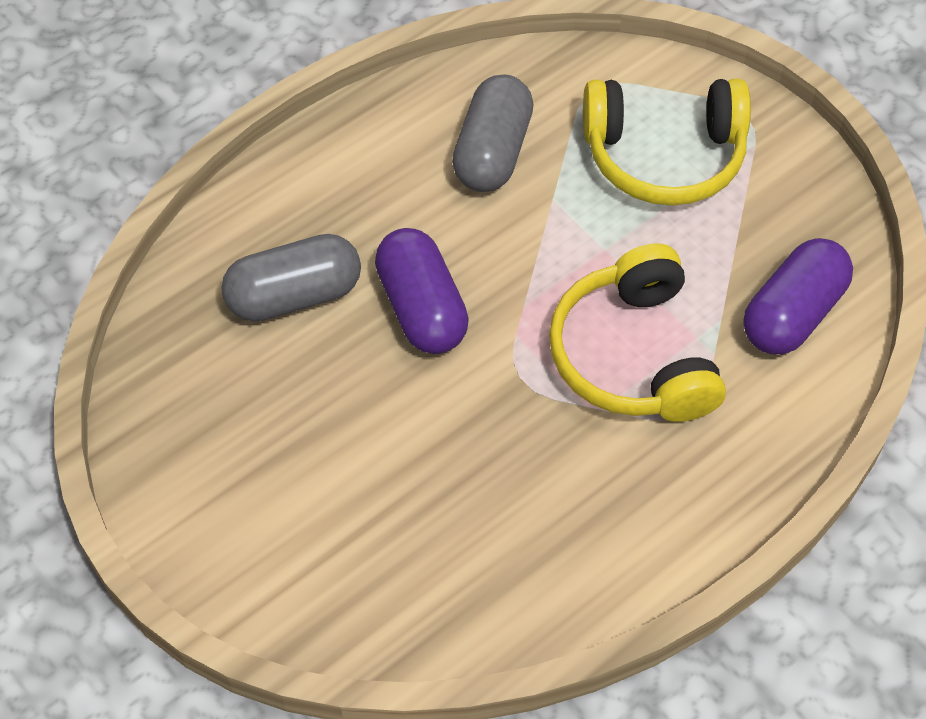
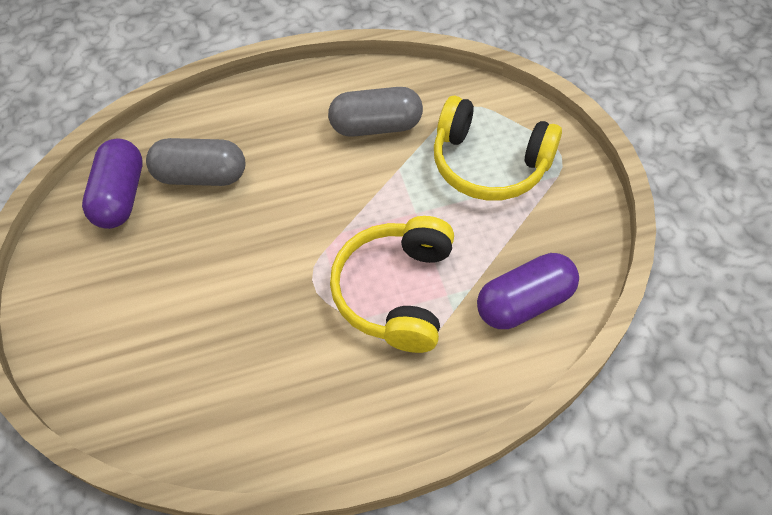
camera: 25 degrees right, 0 degrees up
(422, 308) = (274, 210): purple capsule -> purple capsule (121, 196)
(492, 152) = (376, 126): grey capsule -> grey capsule turned 45 degrees clockwise

